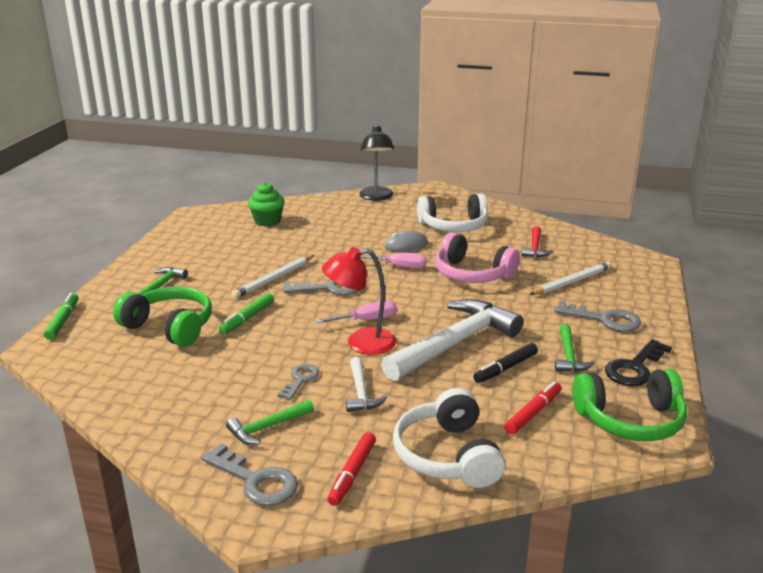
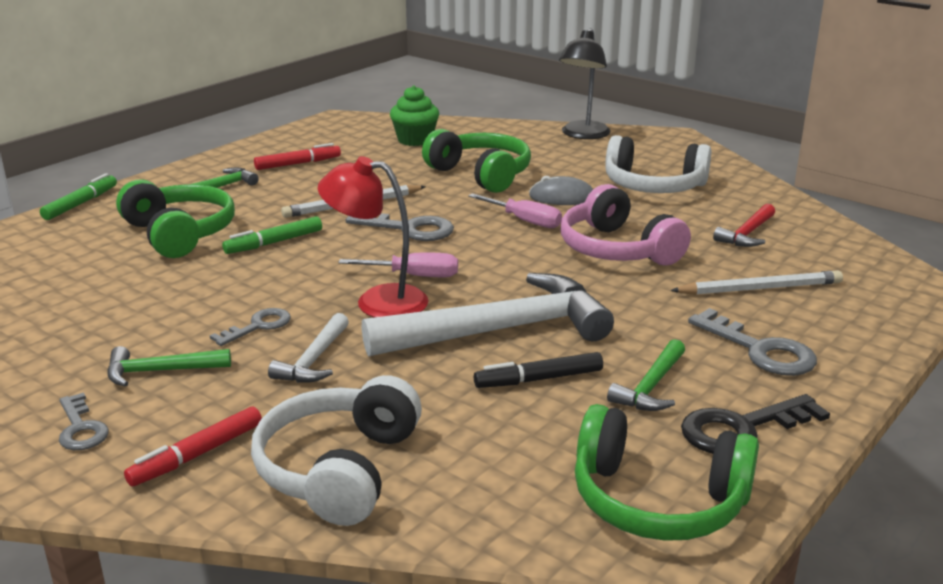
camera: 25 degrees right, 0 degrees up
(255, 480) = (81, 428): grey key -> grey key, size x0.63
(338, 239) = (481, 174): none -> green headphones
(533, 413) = (517, 448): red marker -> red marker (298, 164)

